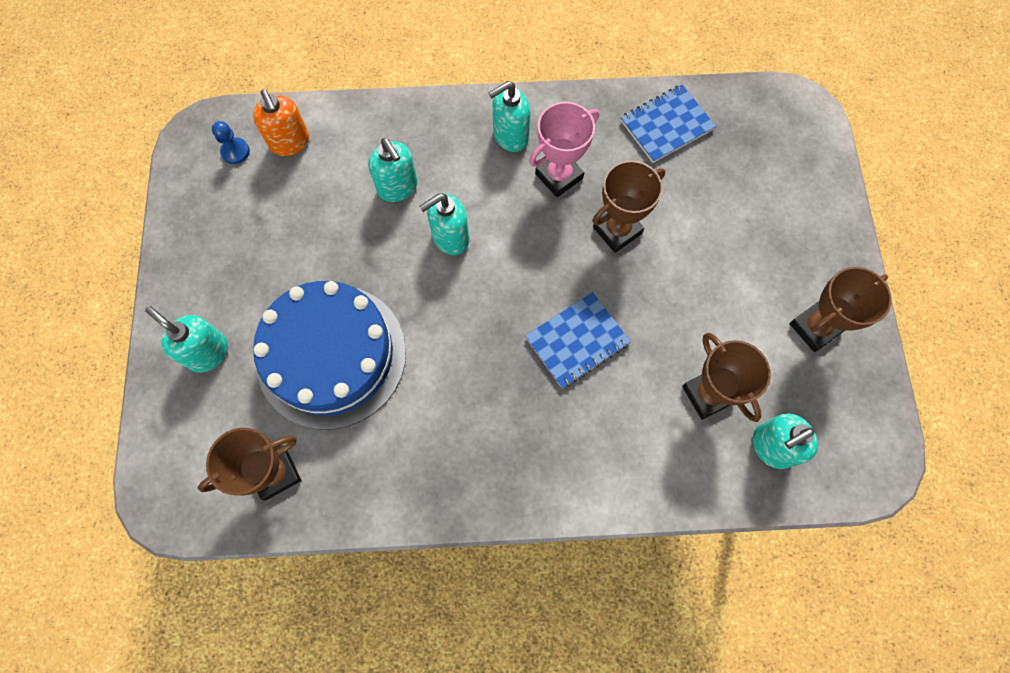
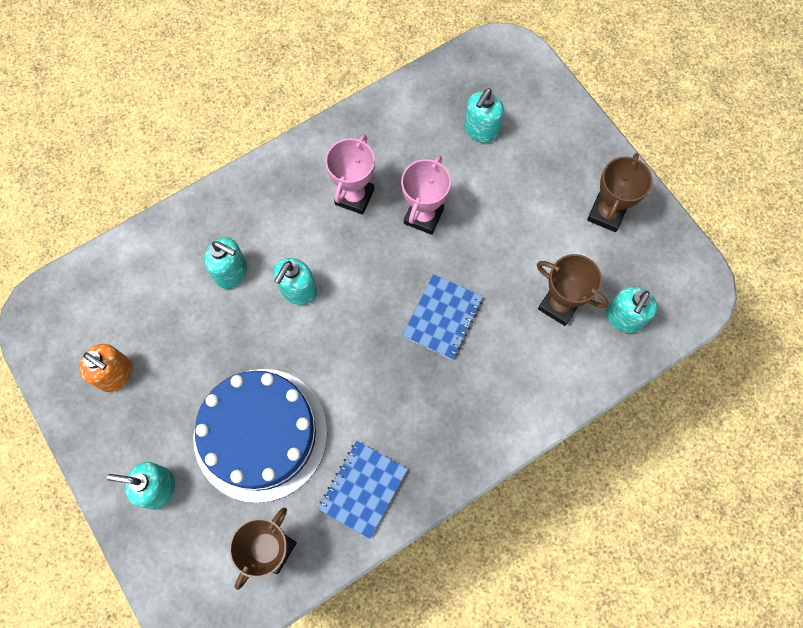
camera: 30 degrees left, 0 degrees up
(235, 152) = (76, 314): blue pawn -> none
(290, 142) = (118, 282): orange soap dispenser -> orange soap dispenser (116, 374)
(510, 136) = (297, 184): turquoise soap dispenser -> turquoise soap dispenser (481, 130)
(617, 230) = (423, 216): brown trophy -> pink trophy
(666, 125) = (413, 113): blue notebook -> blue notebook (363, 489)

